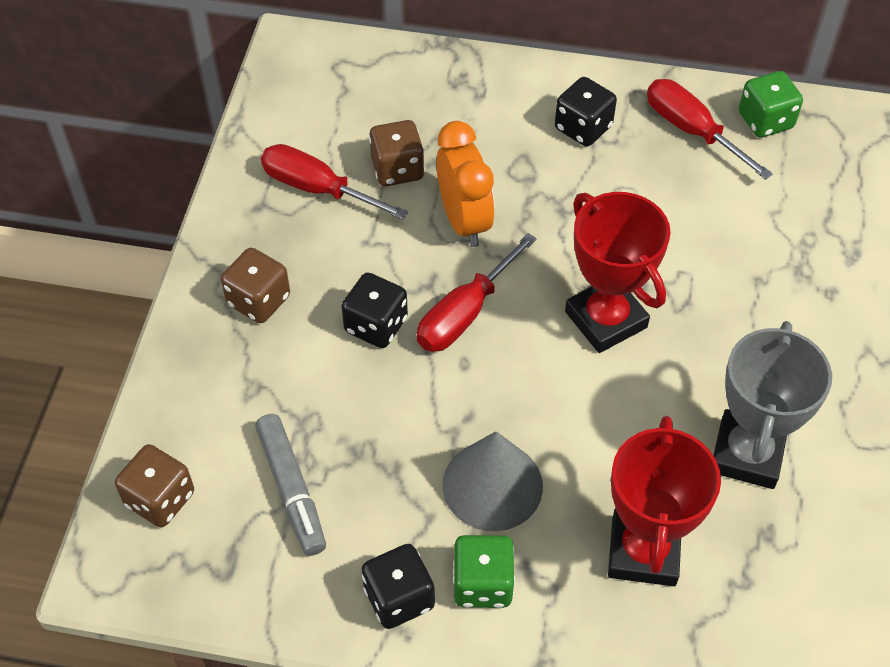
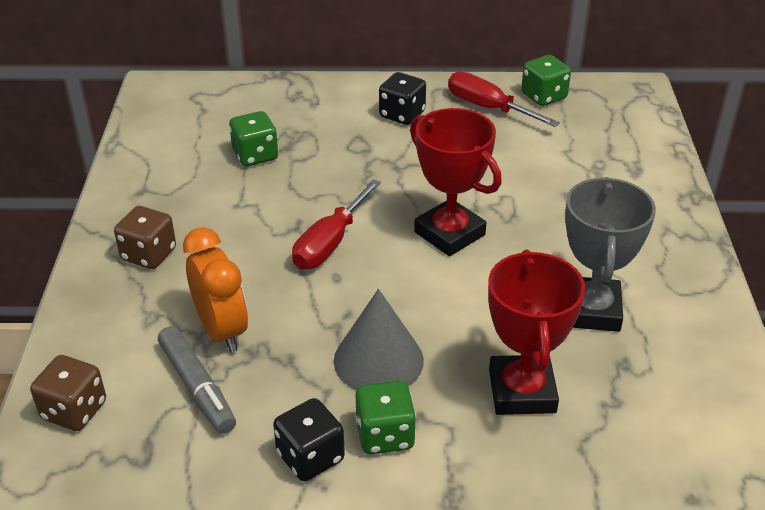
camera: 10 degrees left, 15 degrees down
(317, 189) = (189, 174): red screwdriver -> none
(376, 325) = (255, 260): black dice -> none
(397, 169) = (255, 155): brown dice -> green dice
(464, 221) = (317, 182): orange clock -> orange clock (222, 330)

